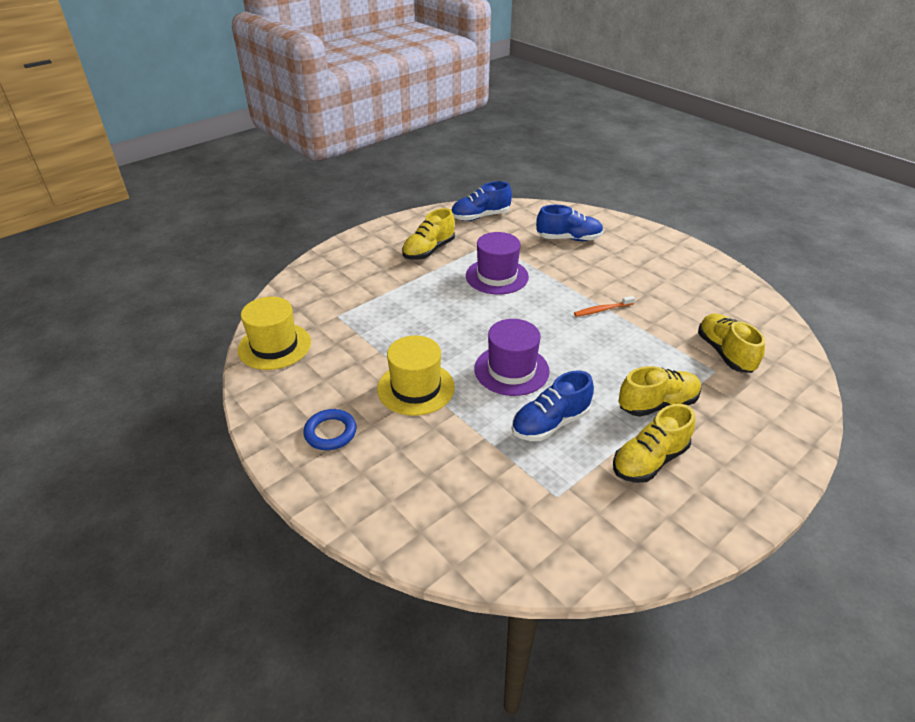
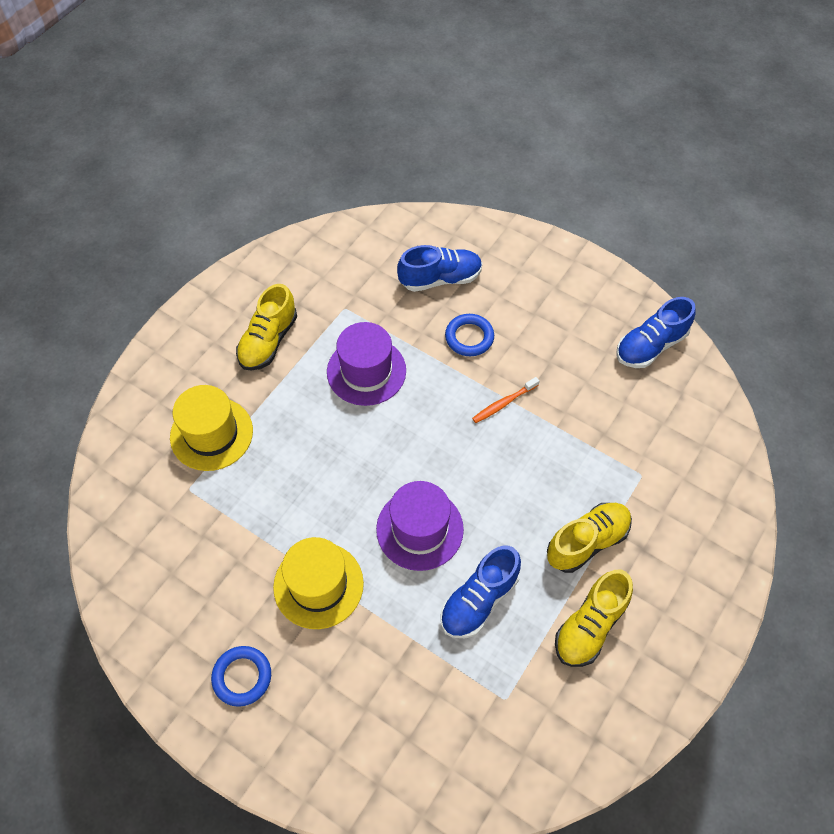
camera: 15 degrees left, 20 degrees up
(274, 346) = (128, 559): yellow hat -> yellow hat (211, 434)
(480, 217) = (318, 258): blue shoe -> blue shoe (650, 346)
(583, 271) = (469, 337): none -> blue ring
(725, 353) = (649, 443): yellow shoe -> none

